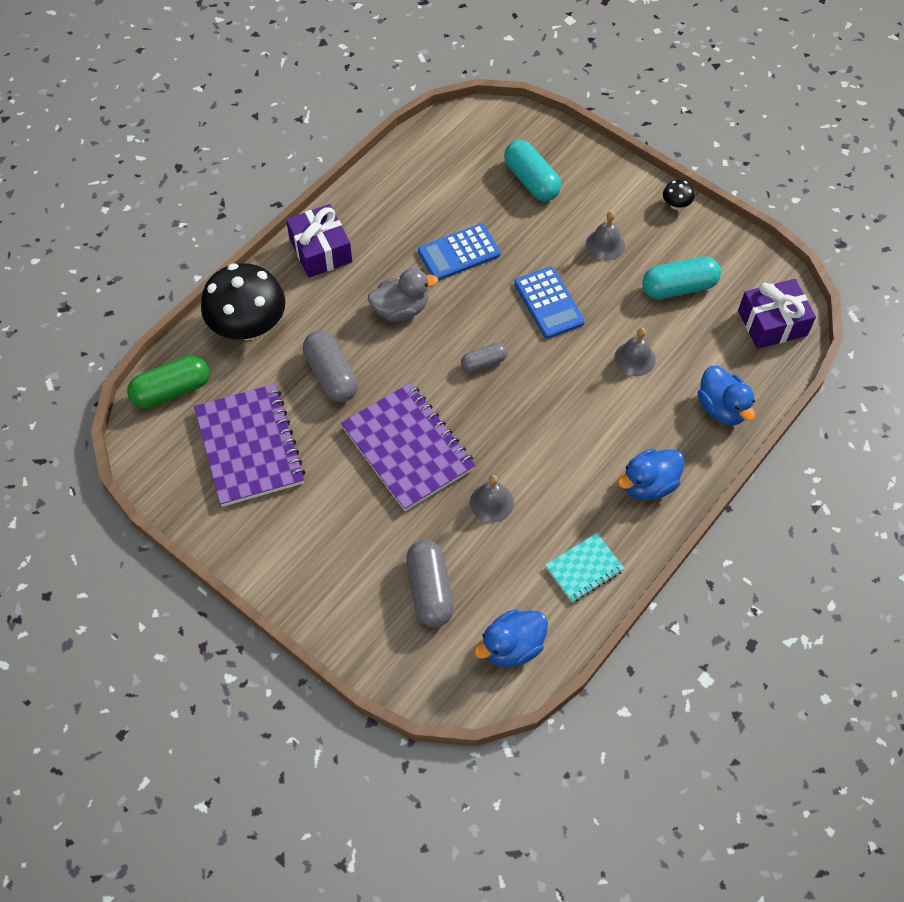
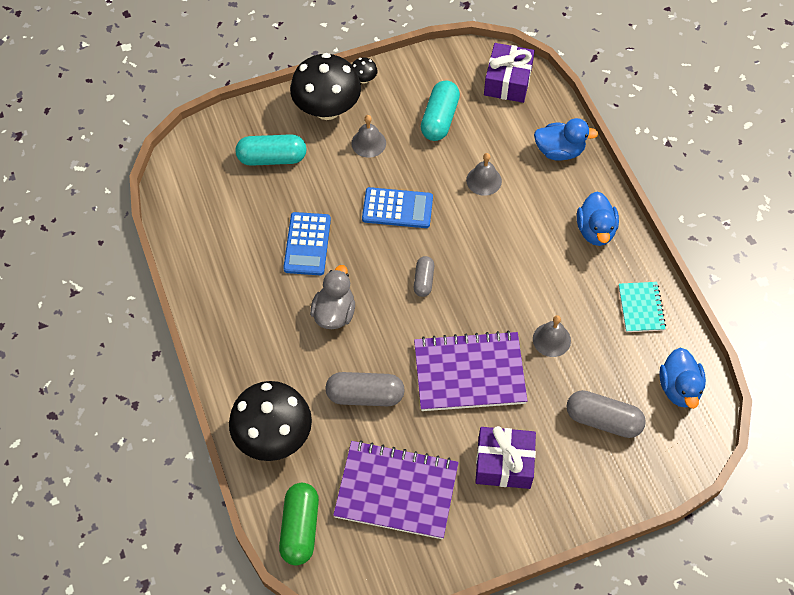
camera: 60 degrees left, 0 degrees up
(321, 250) = (233, 343): purple gift -> purple gift (504, 463)
(618, 193) = (327, 108): none -> black mushroom

